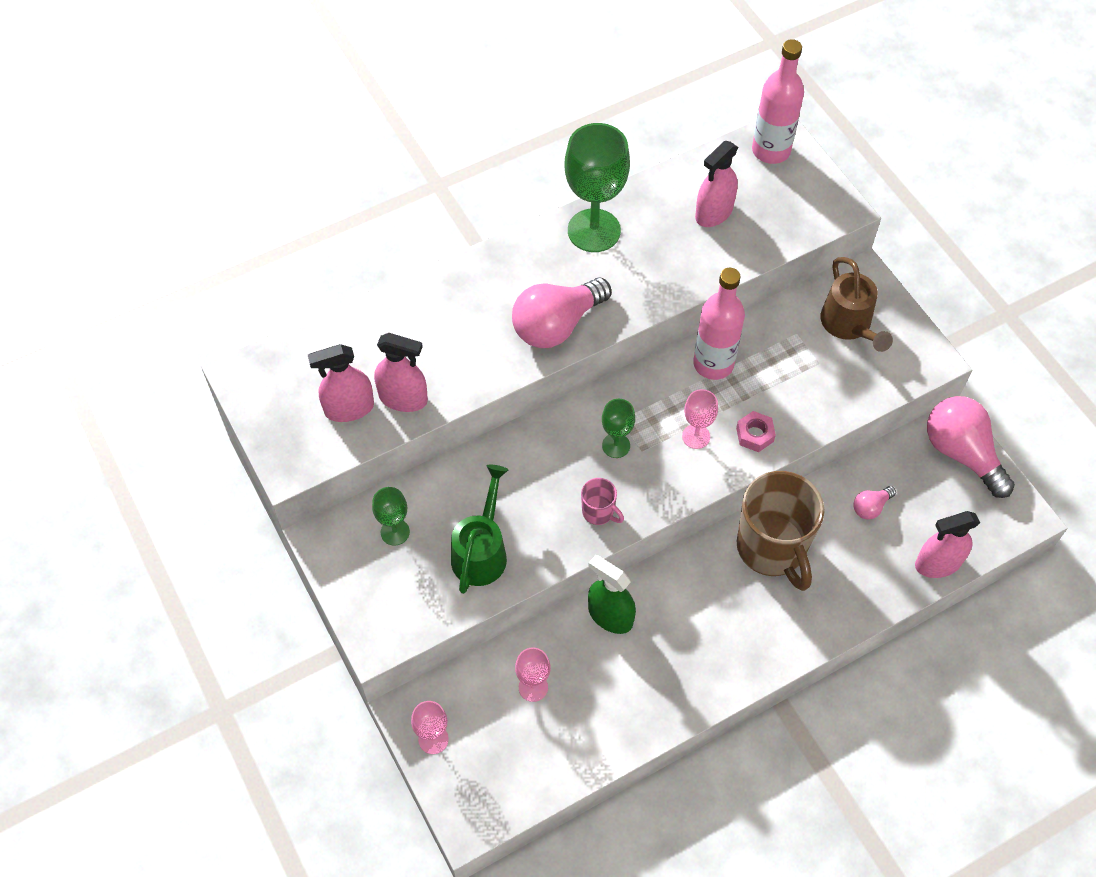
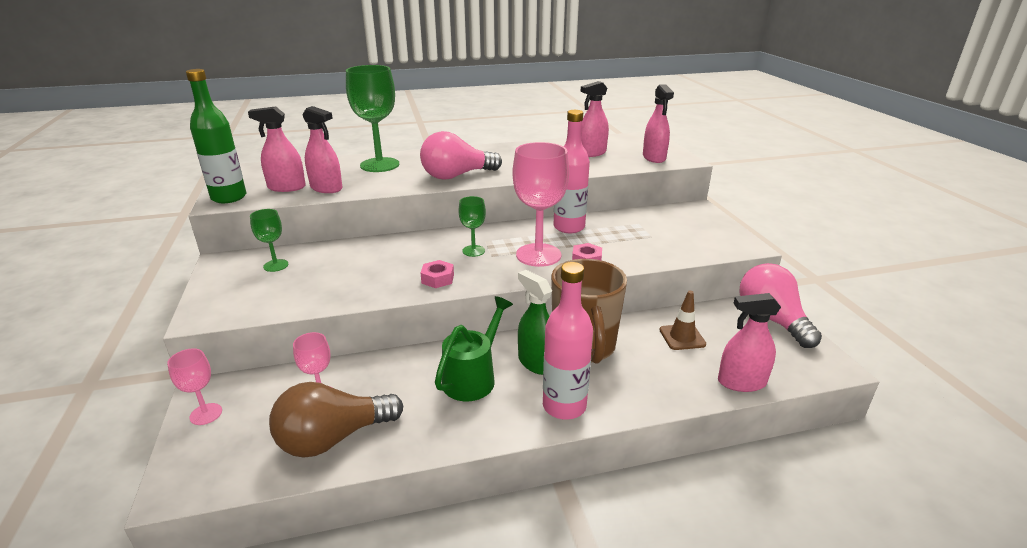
camera: 15 degrees right, 30 degrees down
(292, 452) = (229, 197): none -> green bottle
(482, 551) = (330, 283): green watering can -> green watering can (473, 377)
(575, 735) = (333, 438): none -> brown light bulb
(594, 230) = (507, 151): green goblet -> green goblet (379, 165)
(599, 512) = (437, 279): pink mug -> pink nut
(610, 616) = (421, 363): green spray bottle -> green spray bottle (536, 363)
(696, 436) = (538, 255): pink goblet -> pink goblet, size x1.98
(771, 150) = (640, 140): pink bottle -> pink bottle (564, 406)
(801, 210) = (654, 158): none -> pink spray bottle
(849, 326) = (681, 224): brown watering can -> none
(870, 507) = (682, 337): pink light bulb -> brown traffic cone

